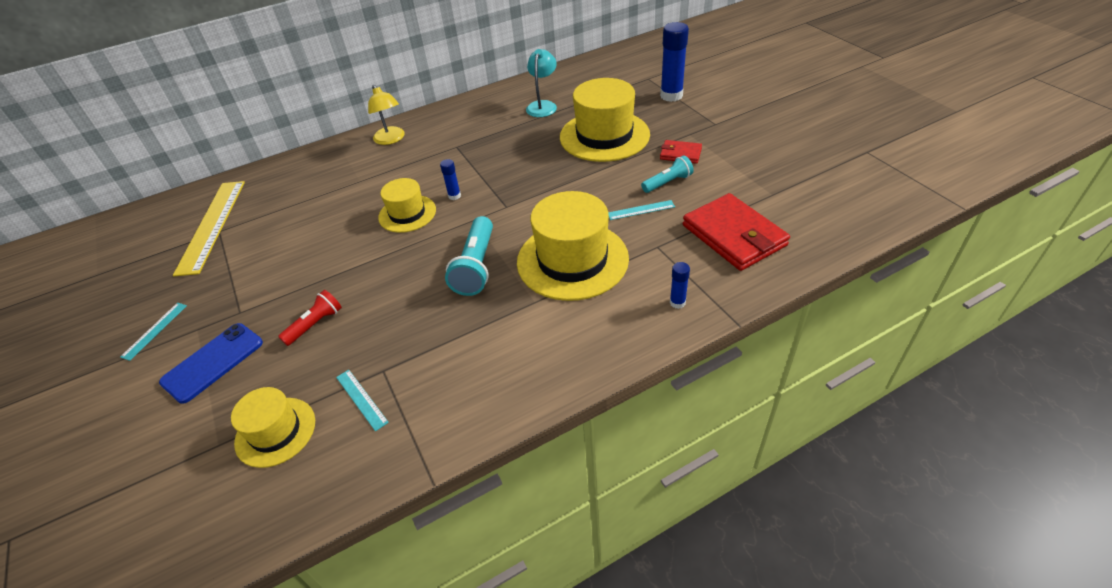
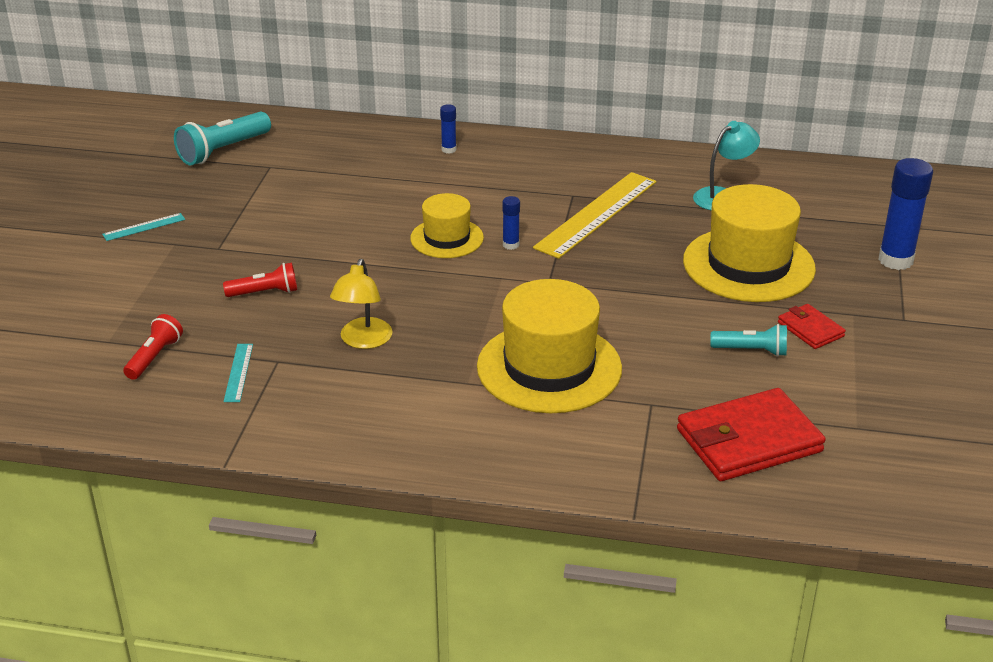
camera: 35 degrees right, 10 degrees down
(211, 225) = (269, 158): yellow ruler -> yellow ruler (596, 214)
(213, 362) = (161, 277): blue phone -> none
(275, 432) = (154, 357): yellow hat -> red flashlight
(391, 139) = (515, 154): yellow lamp -> yellow lamp (363, 341)
(476, 266) = (452, 322): turquoise flashlight -> turquoise flashlight (223, 151)
(641, 210) = (683, 361): turquoise ruler -> none
(677, 302) = (600, 463): blue glue stick -> blue glue stick (449, 149)
(733, 235) = (748, 440): red wallet -> red wallet turned 60 degrees clockwise

